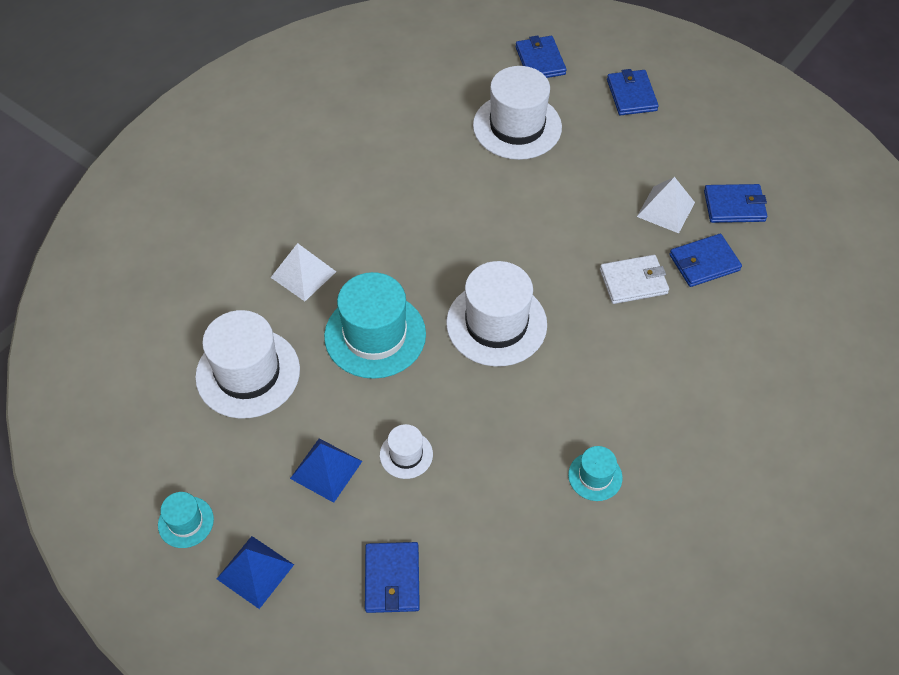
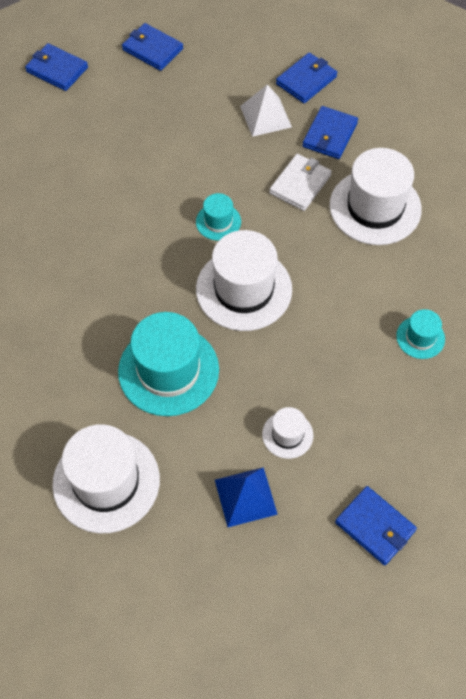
camera: 45 degrees left, 5 degrees up
(186, 522) = (189, 631): turquoise hat -> turquoise hat (218, 222)
(255, 571) = (280, 614): blue pyramid -> none
(303, 274) = (61, 371): white pyramid -> none
(517, 126) = (96, 132): white hat -> white hat (375, 207)

